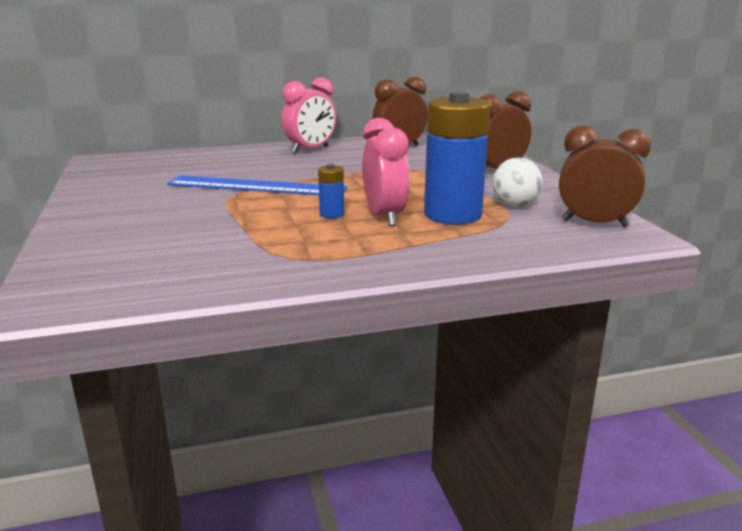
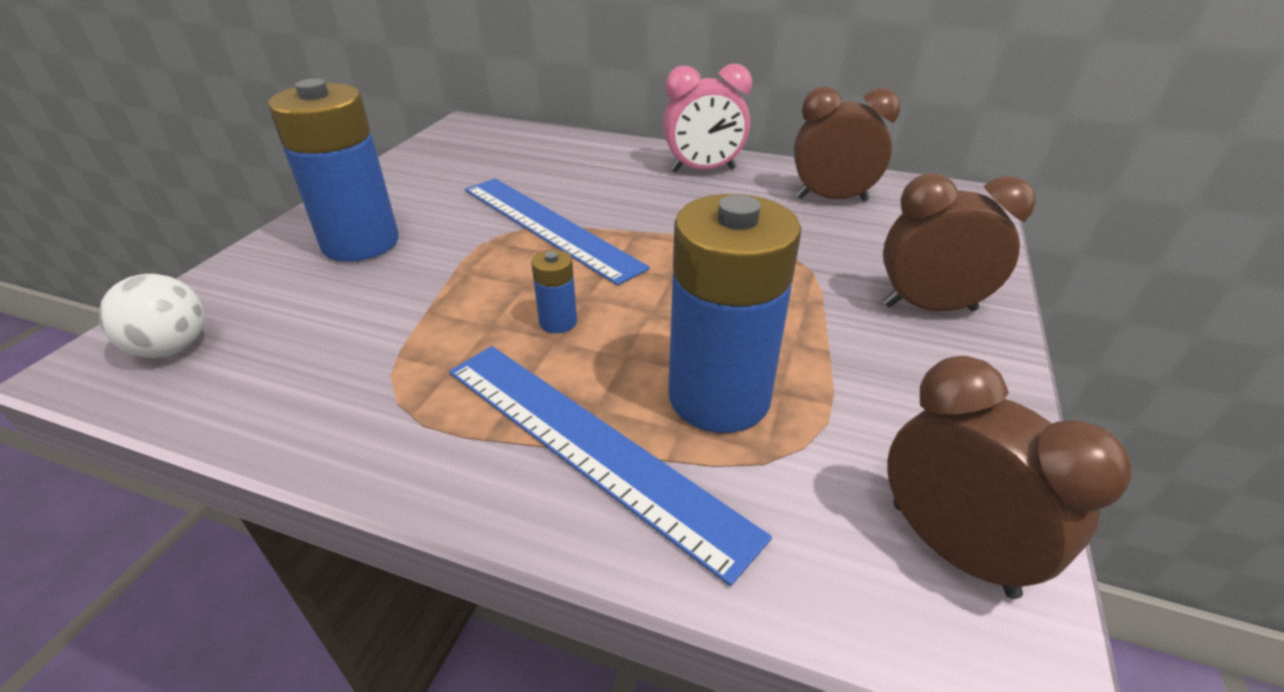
camera: 35 degrees right, 15 degrees up
(137, 218) = (360, 243): none -> blue battery
(384, 217) = (616, 358): pink clock -> none
(420, 241) = (589, 446): none -> blue ruler
(515, 205) = (854, 415): white ball -> white ball (173, 348)

